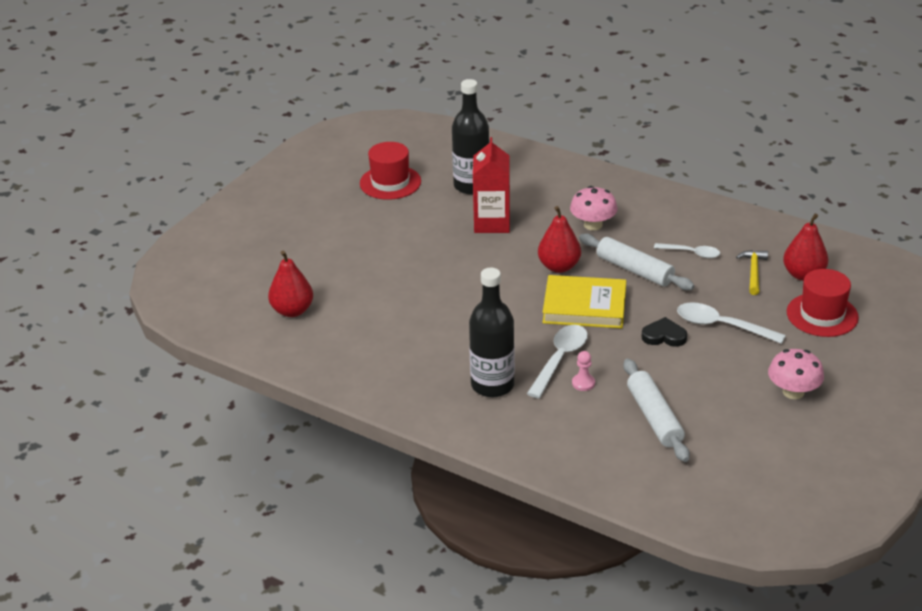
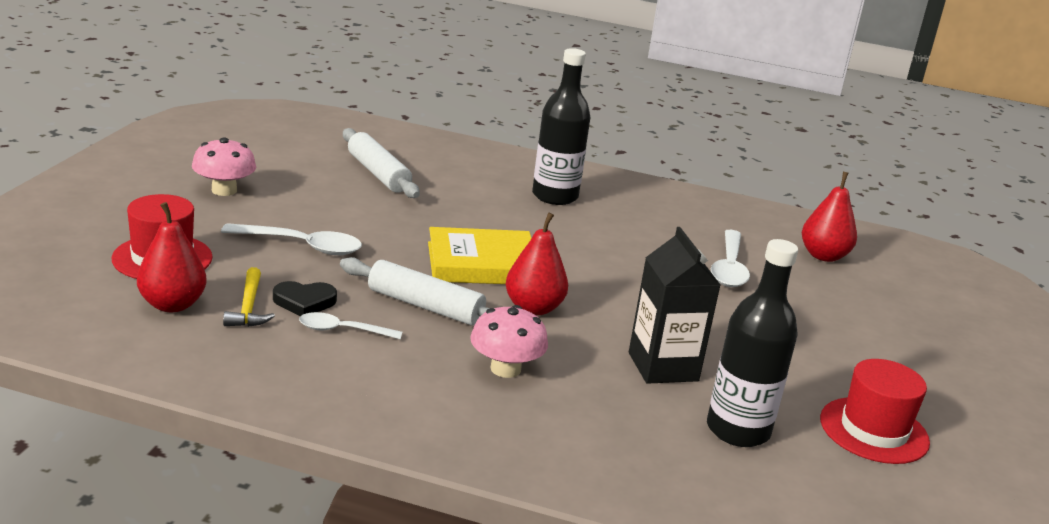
camera: 160 degrees right, 10 degrees down
(492, 223) = (663, 367): red carton -> black carton
(560, 359) = (492, 215): white spoon -> white spoon (729, 268)
(583, 383) = (459, 197): pink pawn -> none
(664, 336) = (375, 236): black heart -> black heart (304, 302)

